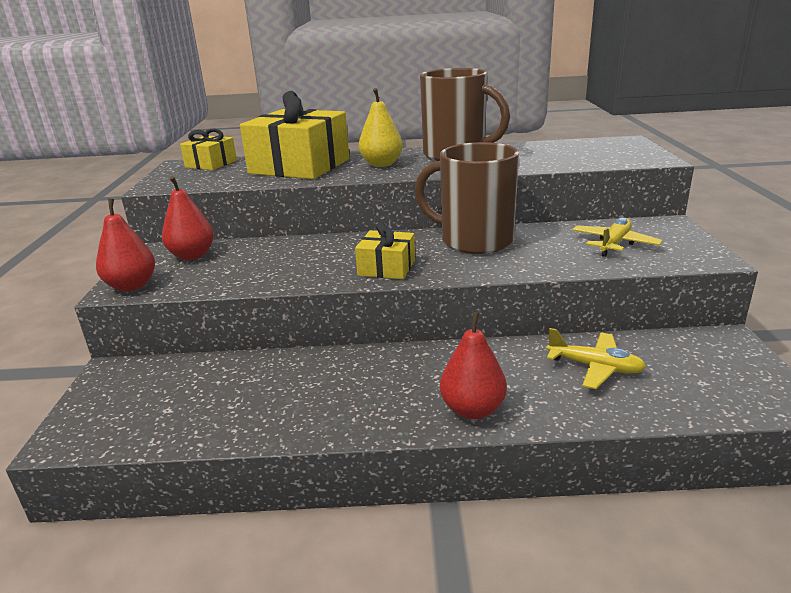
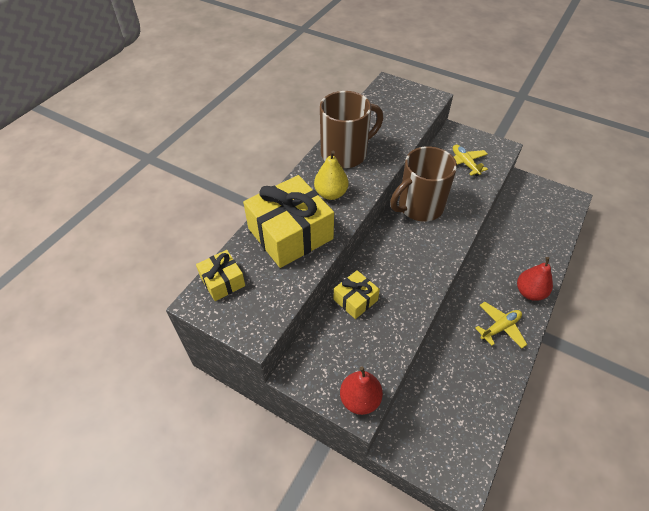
camera: 60 degrees left, 25 degrees up
(192, 255) = (329, 350): red pear -> none
(386, 267) = (428, 259): yellow gift -> yellow gift (355, 300)
(595, 367) = (520, 233): yellow plane -> yellow plane (500, 327)

